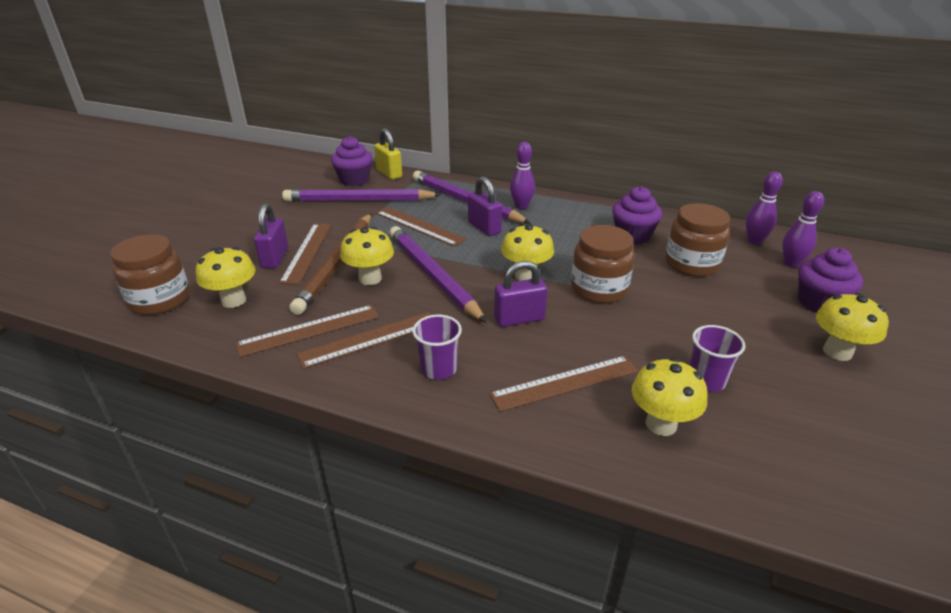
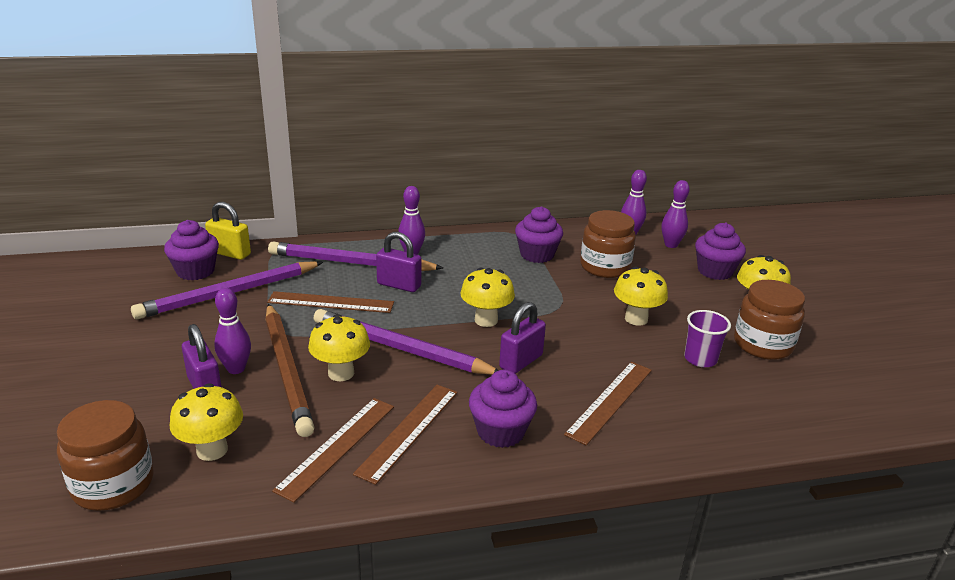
camera: 35 degrees left, 5 degrees down
(307, 252) = (236, 369): brown ruler -> purple bowling pin
(438, 369) = (500, 431): purple cup -> purple cupcake
(599, 289) = (557, 312): brown jar -> brown jar (762, 344)
(661, 424) = (703, 404): yellow mushroom -> yellow mushroom (636, 319)

